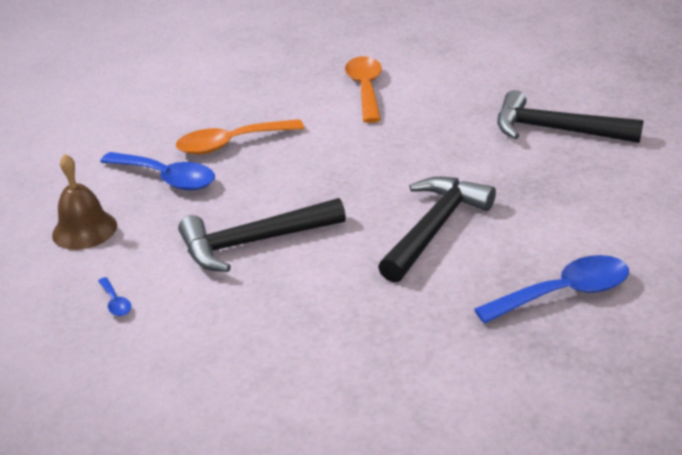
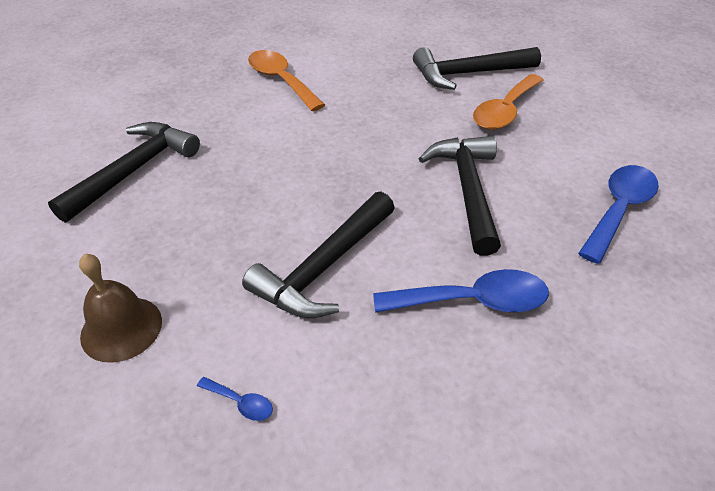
camera: 35 degrees left, 10 degrees up
(167, 178) = (166, 231): blue spoon -> blue spoon (472, 301)
(182, 128) = (133, 171): none -> black hammer
(231, 144) = (202, 171): orange spoon -> orange spoon (505, 111)

